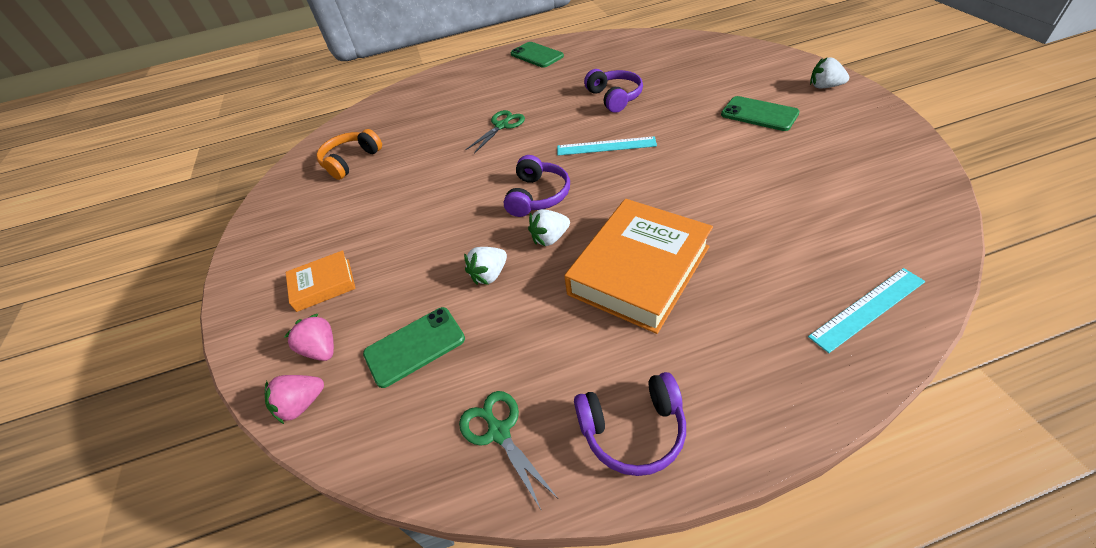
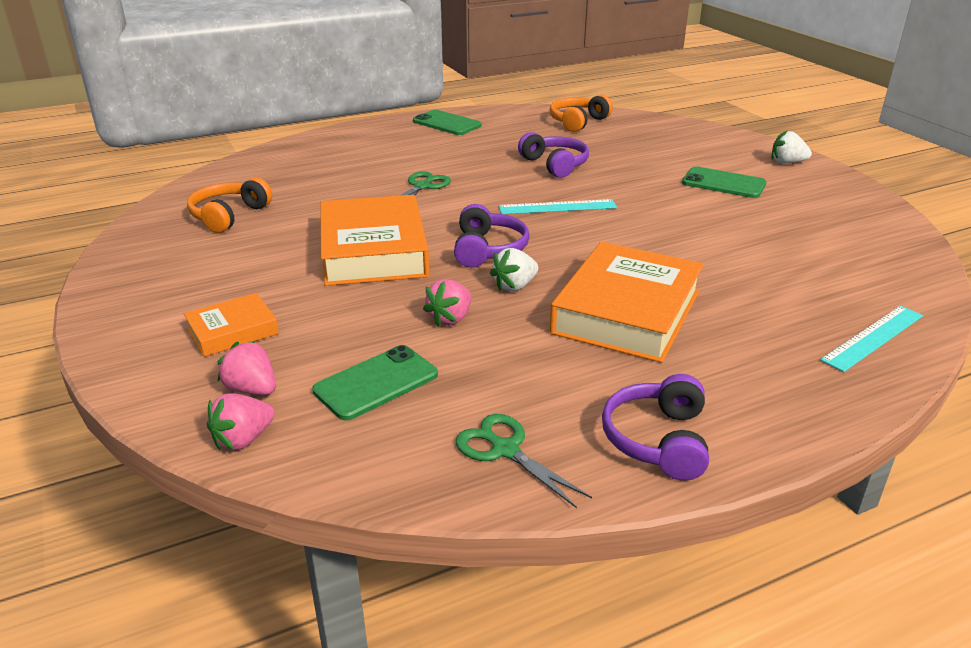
camera: 15 degrees left, 15 degrees down
(447, 198) = (374, 251): none -> orange book
(489, 275) = (450, 318): white strawberry -> pink strawberry
(633, 430) = (657, 440): purple headphones -> purple headphones turned 120 degrees clockwise
(644, 47) = (578, 122): none -> orange headphones

